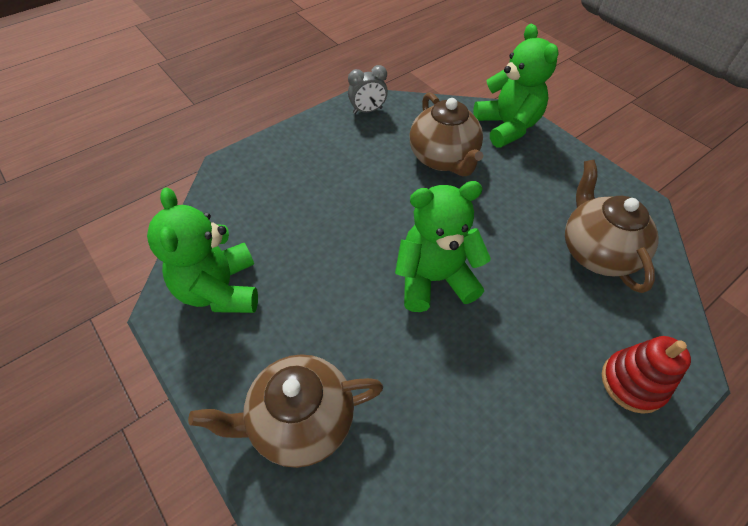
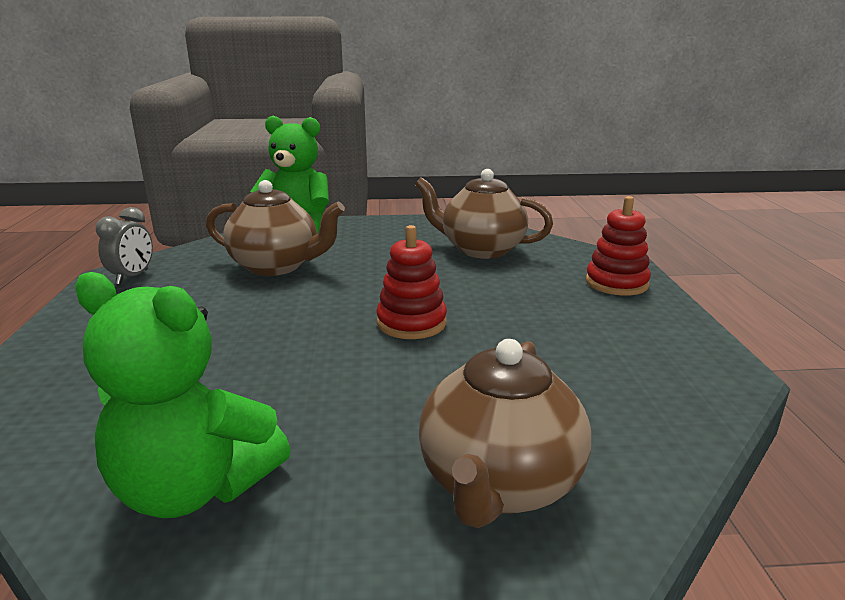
camera: 55 degrees left, 30 degrees down
(434, 279) = (411, 323): green teddy bear -> red stacking toy

